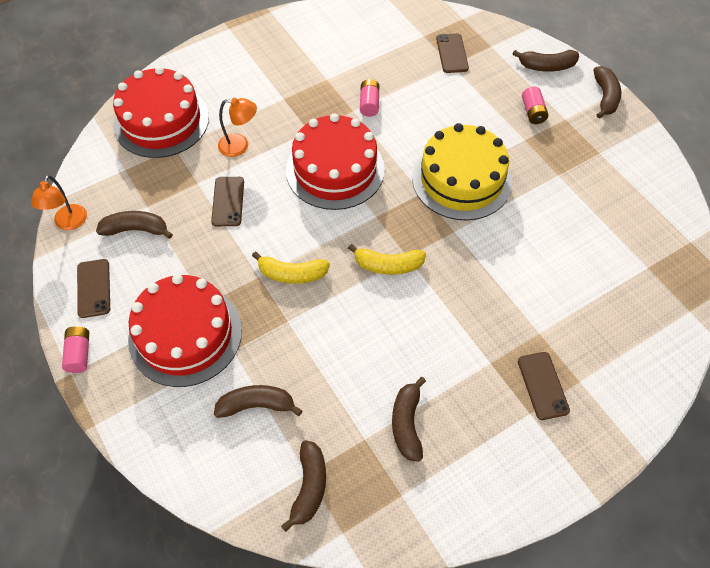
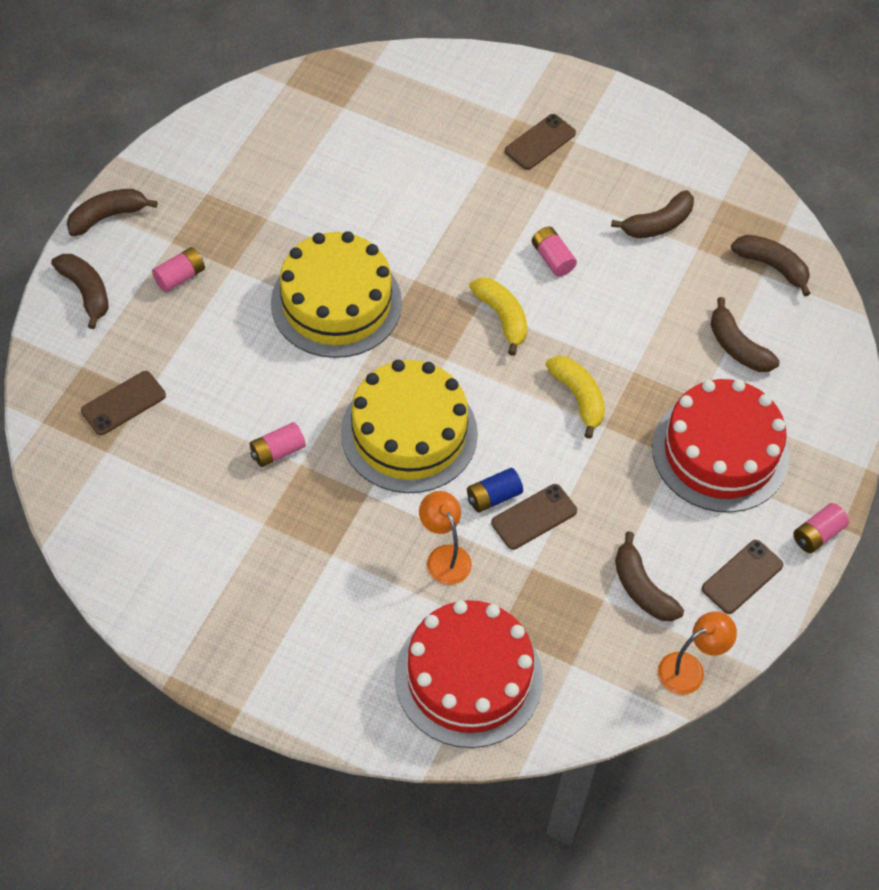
camera: 125 degrees left, 0 degrees up
(258, 188) = (493, 497): none -> blue battery
(309, 487) = (772, 266): brown banana -> brown banana turned 60 degrees clockwise
(335, 169) = (409, 433): red cake -> yellow cake
(419, 326) = (552, 259): none -> pink battery

